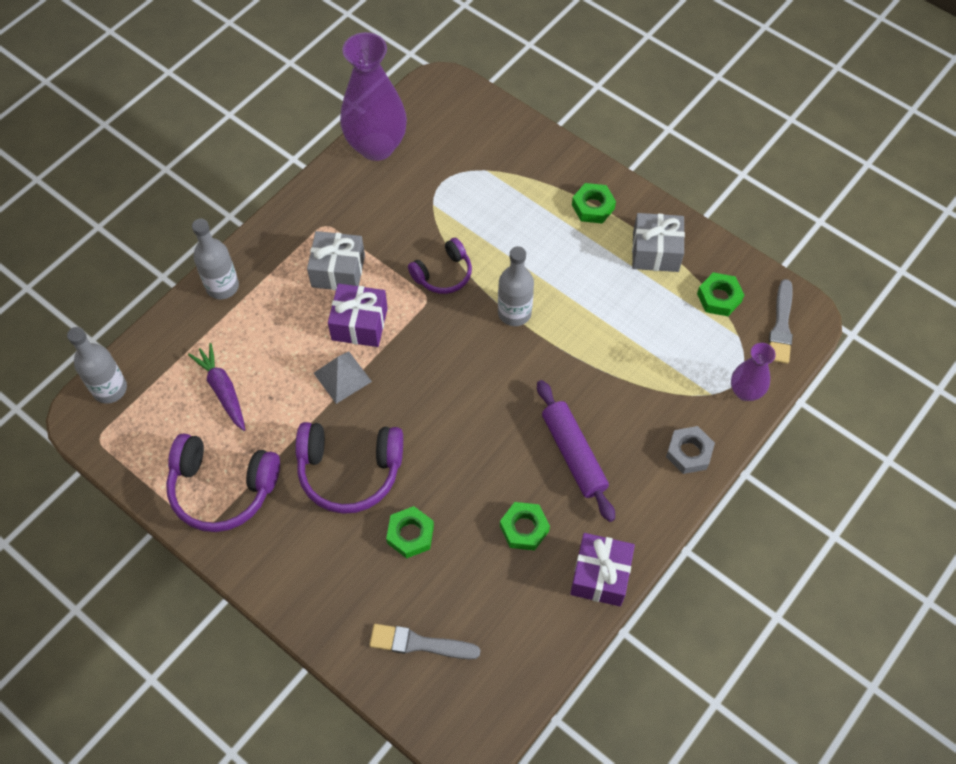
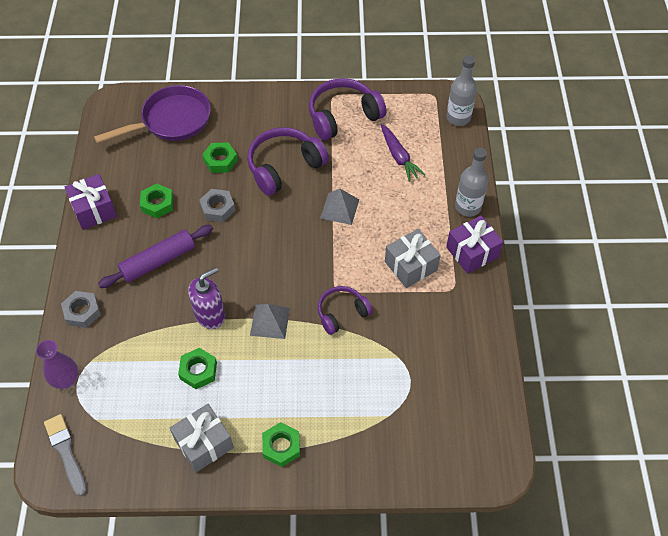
camera: 140 degrees right, 5 degrees down
(223, 390) = (399, 157): purple carrot -> purple carrot turned 45 degrees clockwise
(359, 324) = (362, 244): purple gift -> purple gift (472, 252)
(376, 146) = (485, 373): purple vase -> none
(419, 643) = (171, 121): grey brush -> purple pan
(443, 274) = (342, 313): purple headphones -> purple headphones turned 45 degrees clockwise
(464, 472) = (218, 208): none -> grey nut
(514, 313) = (270, 321): grey bottle -> grey pyramid
(565, 358) = (210, 315): none -> purple soap dispenser
(573, 454) = (158, 261): purple rolling pin -> purple rolling pin turned 60 degrees counterclockwise
(719, 297) = (129, 440): green nut -> green nut (198, 371)

